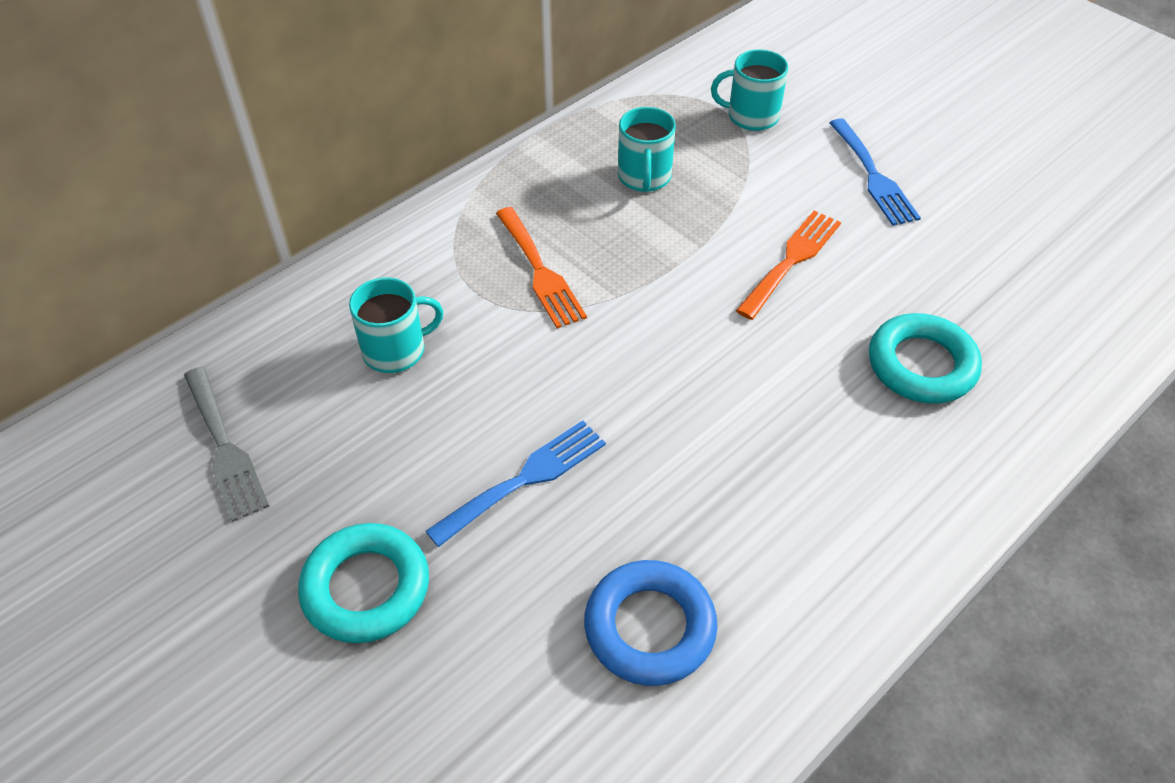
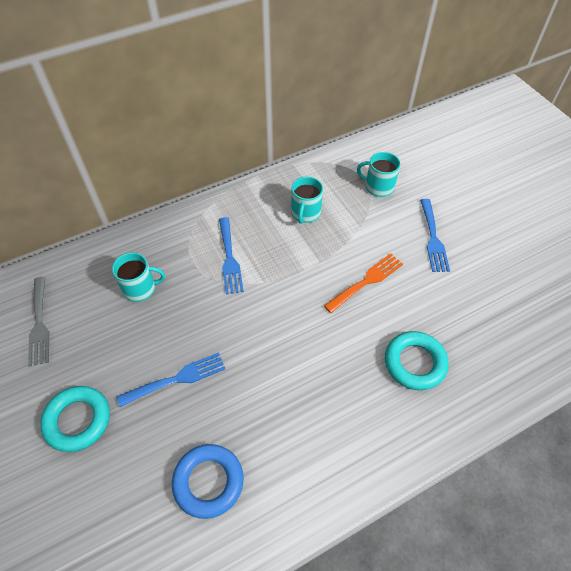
camera: 15 degrees right, 5 degrees up
(540, 271) = (229, 258): orange fork -> blue fork

